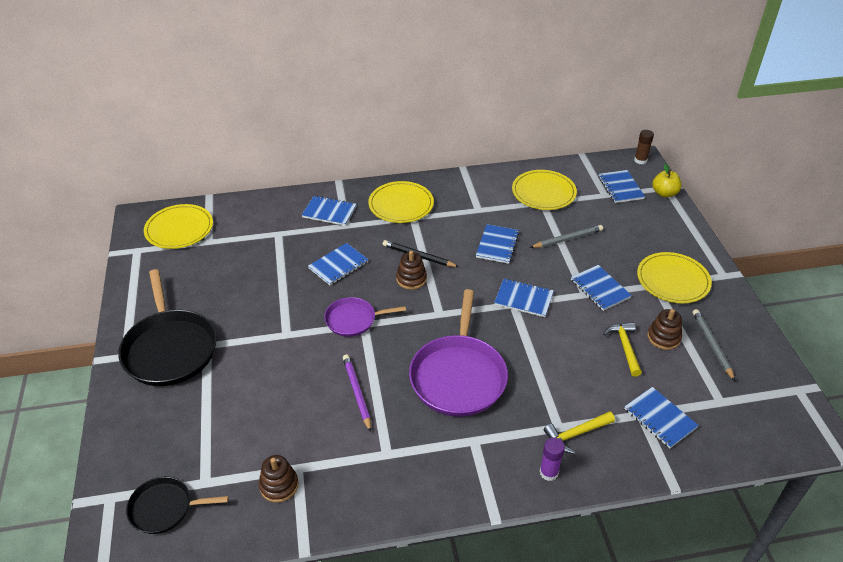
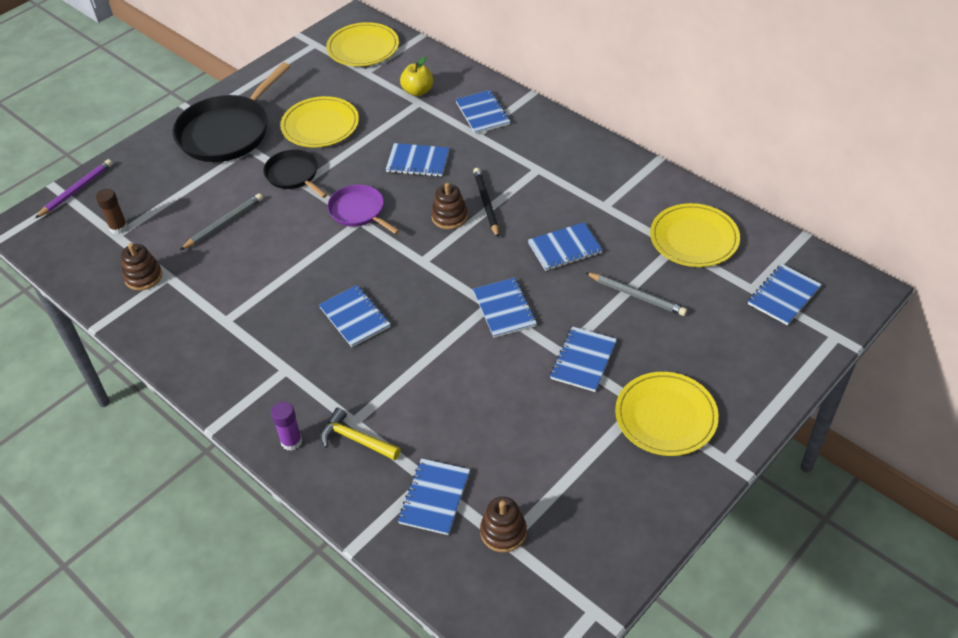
camera: 55 degrees right, 5 degrees up
(164, 508) = (78, 230): black pan -> black pan (294, 175)
(357, 392) = (276, 264): purple pencil -> purple pencil (77, 190)
(401, 204) = (547, 150): yellow plate -> yellow plate (320, 125)
(458, 376) = (354, 317): purple pan -> blue notebook
(625, 347) = (512, 422): yellow hammer -> none
(640, 160) = (862, 288): brown glue stick -> brown glue stick (118, 228)
(663, 337) = (560, 449): brown stacking toy -> brown stacking toy (503, 532)
(664, 193) = (822, 339): yellow apple -> yellow apple (418, 91)
(712, 345) = (591, 498): grey pencil -> grey pencil (224, 223)

